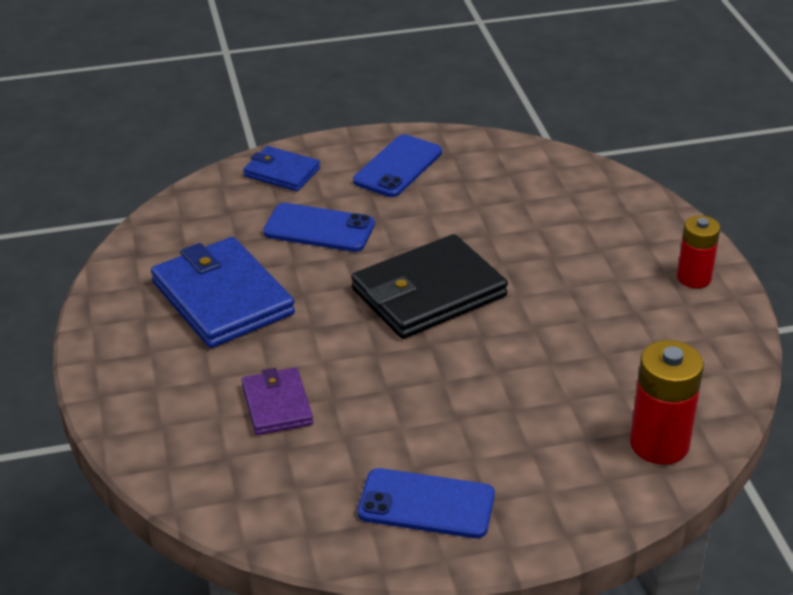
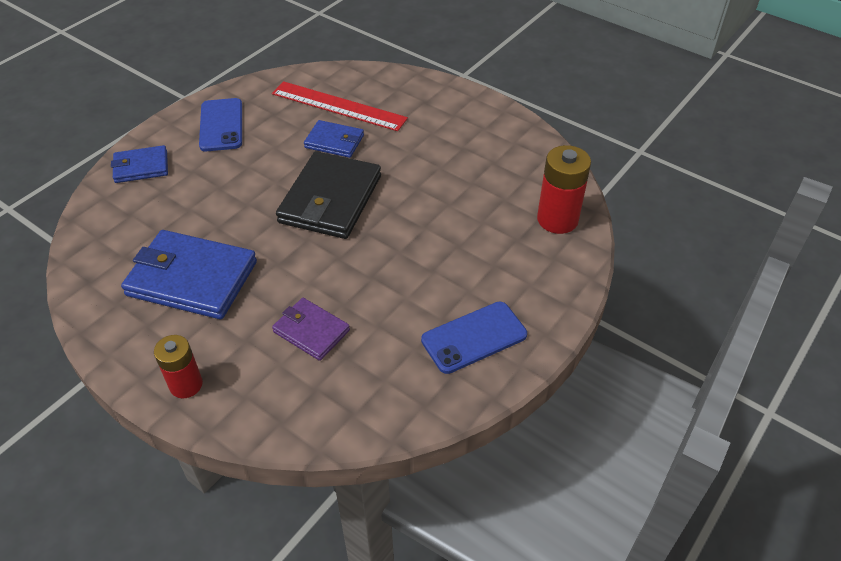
camera: 40 degrees left, 10 degrees up
(319, 228) = (210, 193): blue phone -> none
(496, 237) = (334, 141): none -> blue wallet
(541, 202) = (338, 106): none -> red ruler
(694, 278) = (472, 110): red battery -> red battery (186, 385)

